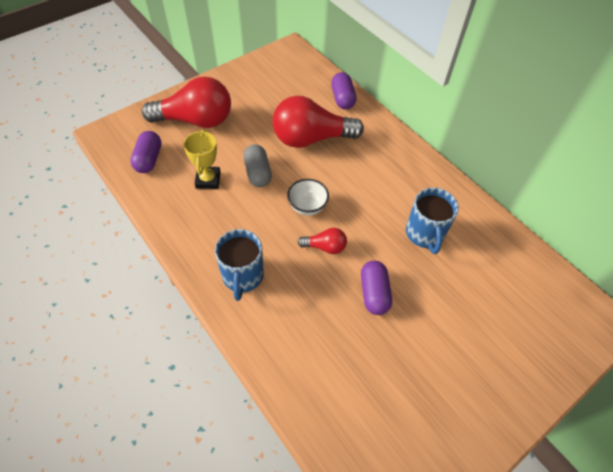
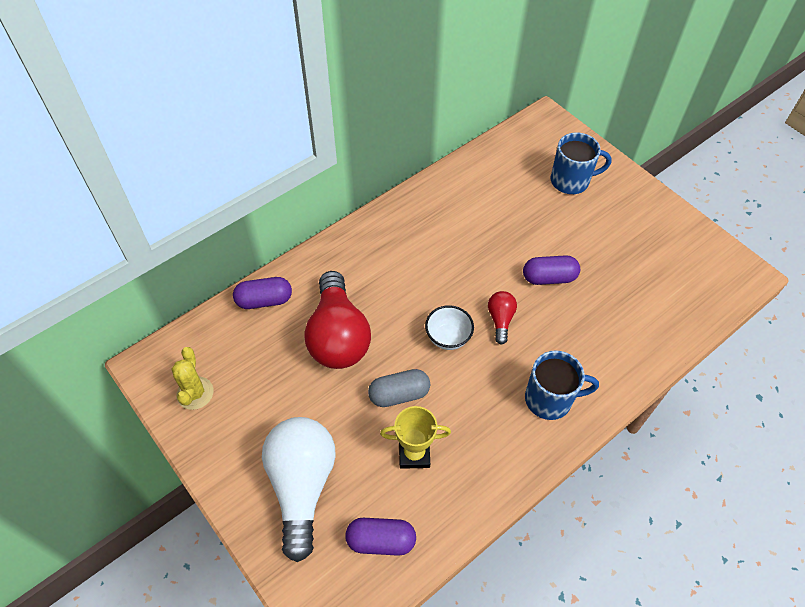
camera: 90 degrees left, 0 degrees up
(196, 120) = (302, 485): red light bulb -> white light bulb
(269, 69) = (195, 393): none -> yellow cactus
(424, 234) = (472, 231): blue mug -> blue mug (571, 181)

